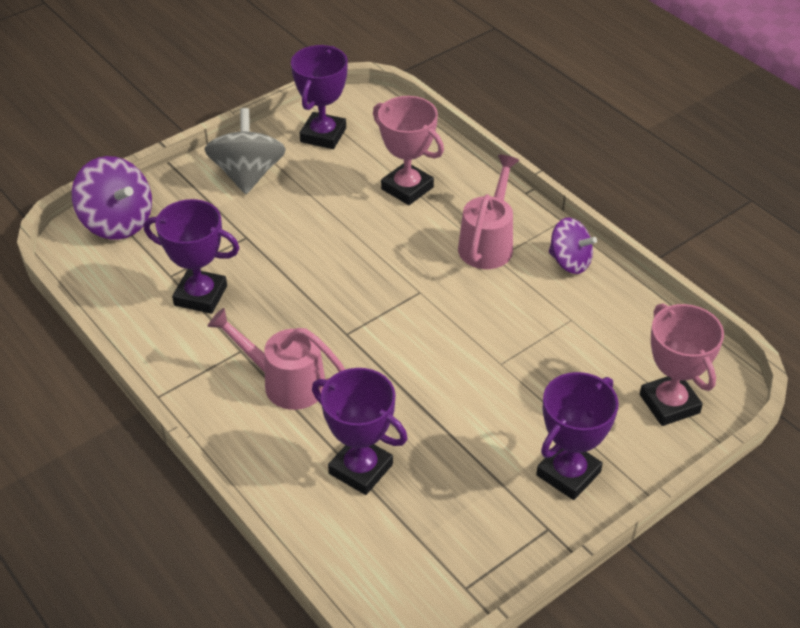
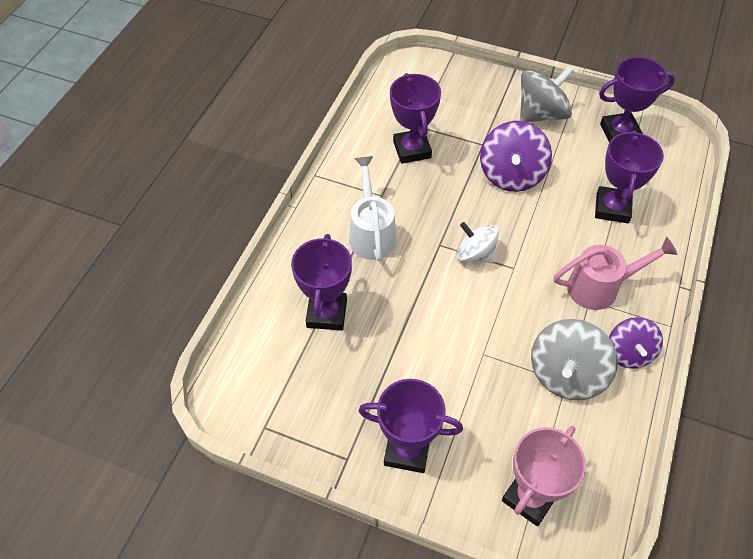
camera: 60 degrees right, 10 degrees up
(117, 222) = (440, 76): purple spinning top -> purple spinning top (511, 175)
(285, 382) = (371, 233): pink watering can -> white watering can
(381, 312) = (475, 254): none -> white spinning top
(407, 188) = (612, 208): pink trophy -> purple trophy
(563, 315) = (566, 374): none -> grey spinning top

